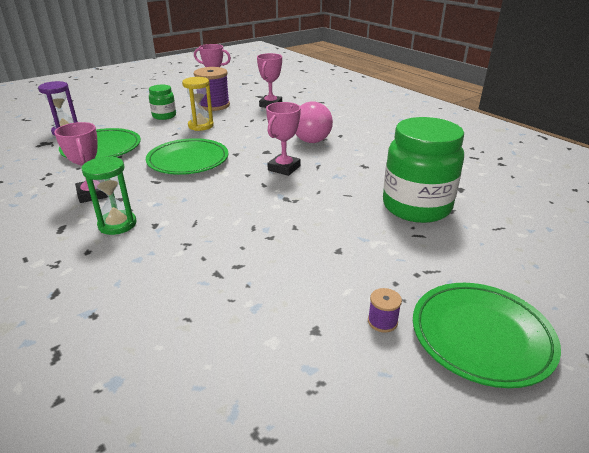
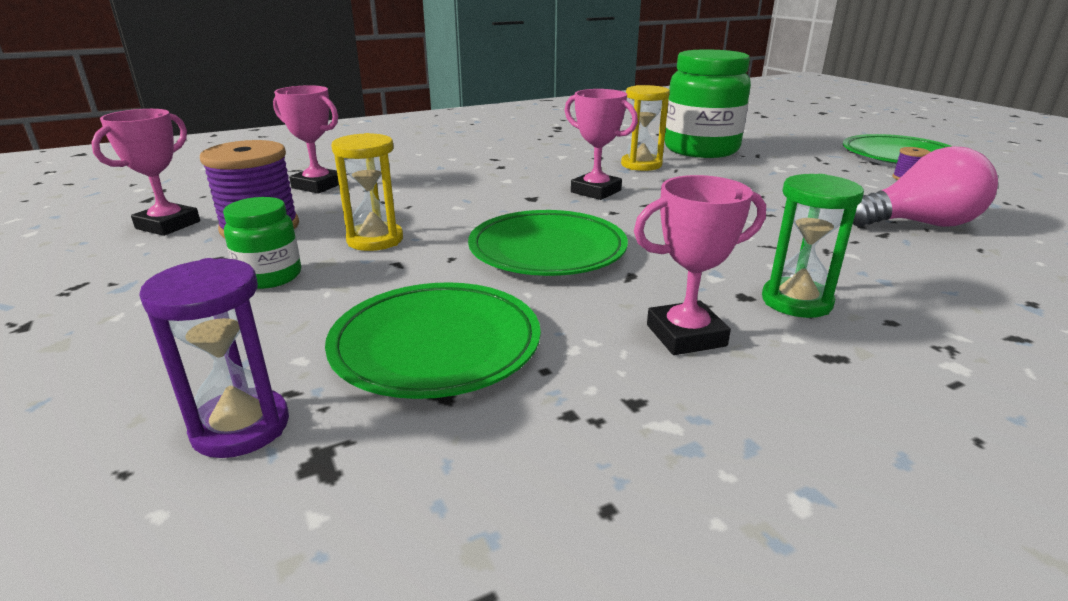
camera: 80 degrees left, 5 degrees down
(309, 137) = (492, 173): pink light bulb -> pink light bulb (919, 224)
(352, 181) = (641, 165): none -> yellow hourglass

